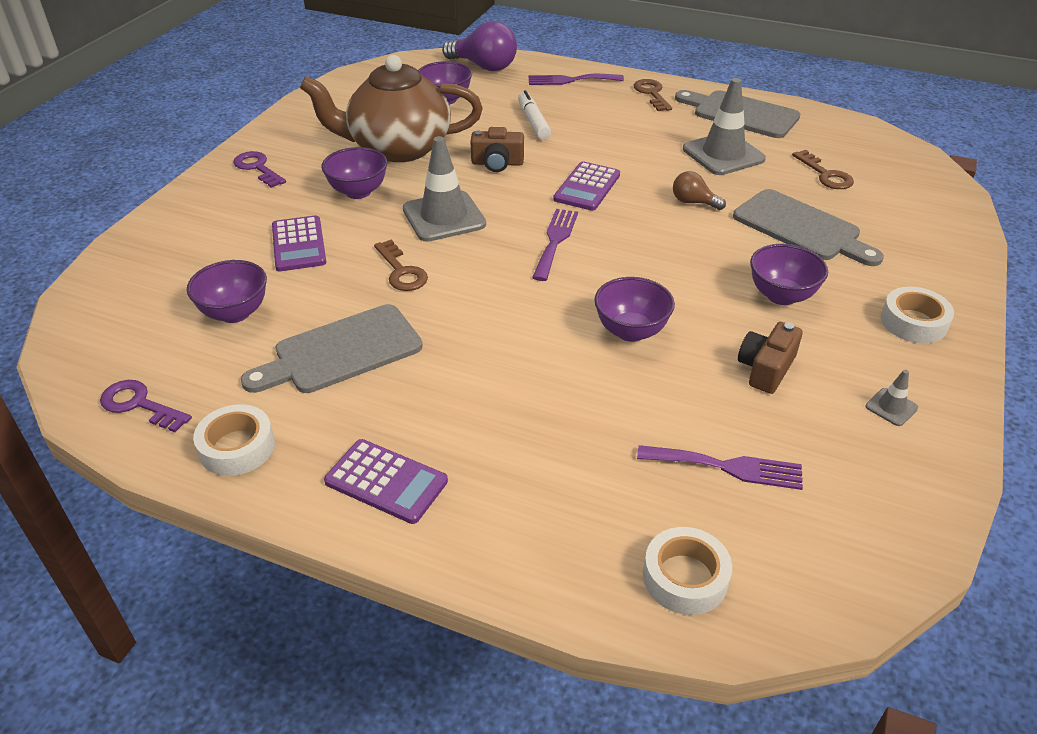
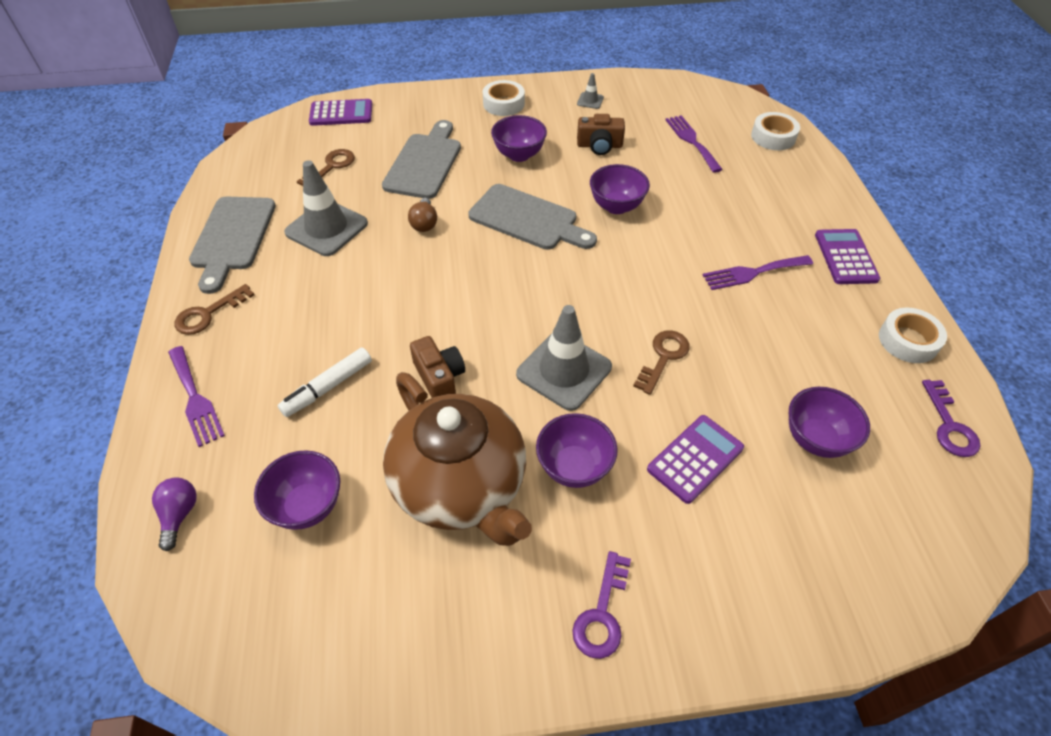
camera: 120 degrees left, 10 degrees up
(341, 351) = (780, 340): grey cutting board -> grey cutting board (527, 219)
(484, 66) = (180, 514): purple light bulb -> purple light bulb, size x0.54
(555, 241) = (542, 281): purple fork -> purple fork (753, 273)
(587, 187) = (442, 293): purple calculator -> purple calculator (341, 113)

